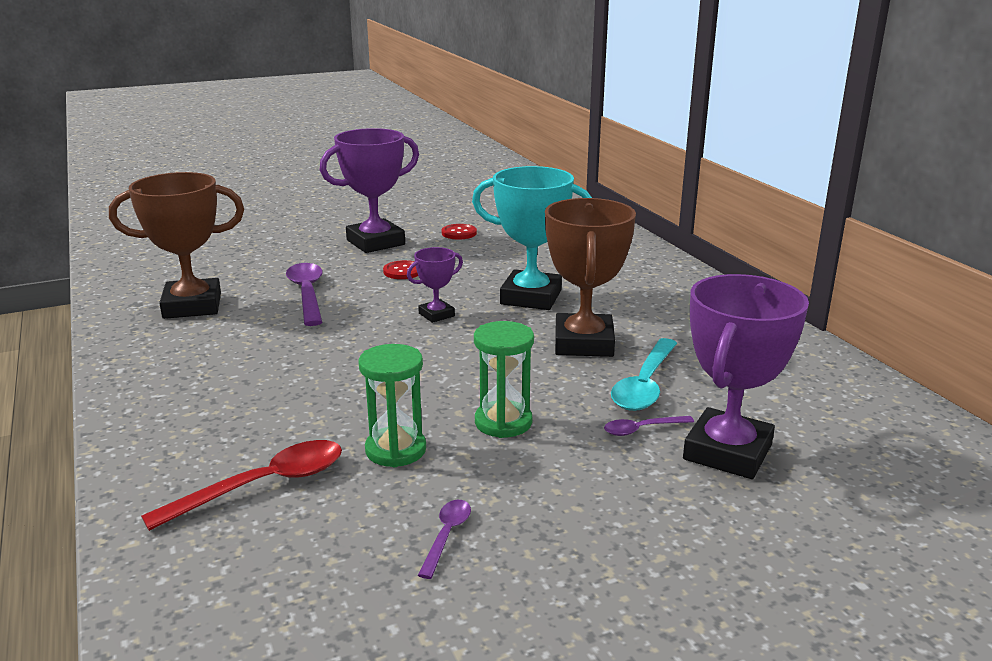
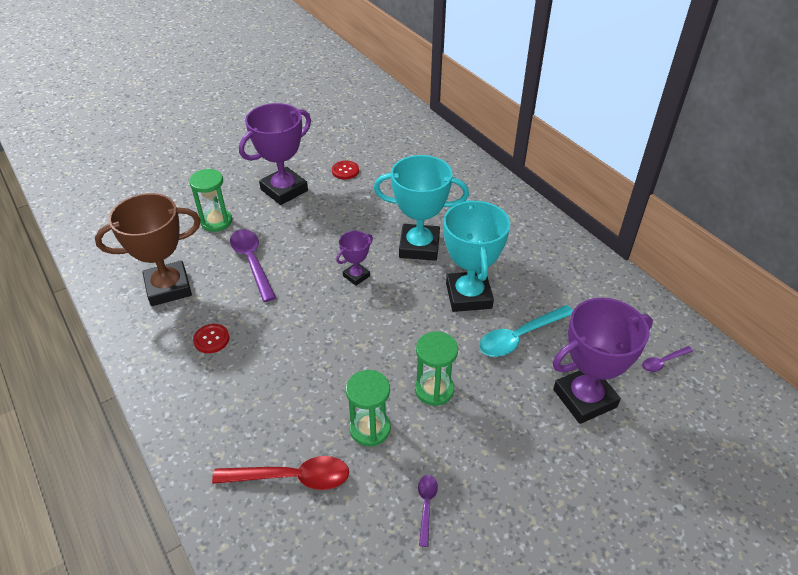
camera: 10 degrees left, 20 degrees up
(264, 485) = (292, 477): red spoon -> red spoon turned 45 degrees clockwise
(280, 260) = (216, 221): none -> green hourglass
(403, 271) = (316, 225): red button -> red button (211, 339)
(584, 343) = (469, 295): brown trophy -> turquoise trophy
(641, 429) = (526, 383): purple spoon -> purple spoon (662, 362)
(644, 385) = (519, 337): turquoise spoon -> turquoise spoon turned 45 degrees clockwise
(727, 452) = (584, 398): purple trophy -> purple trophy turned 45 degrees clockwise

